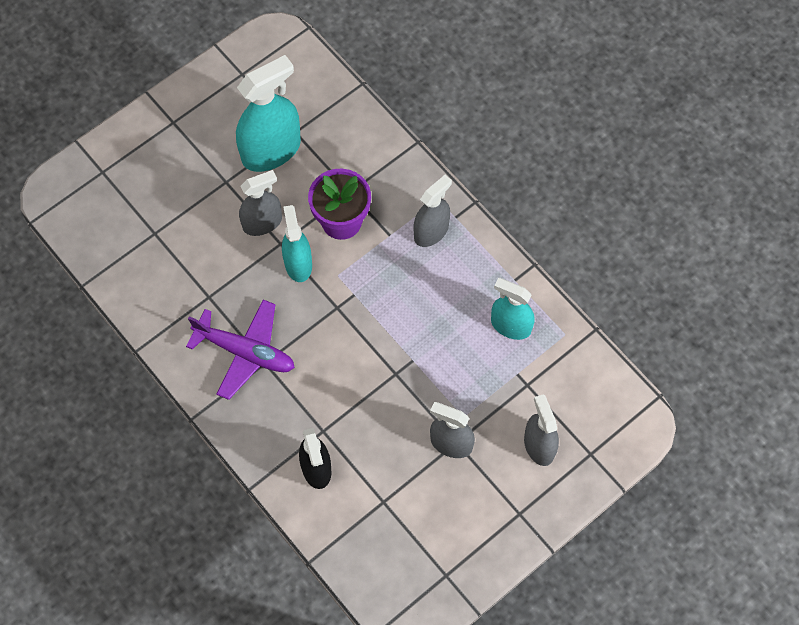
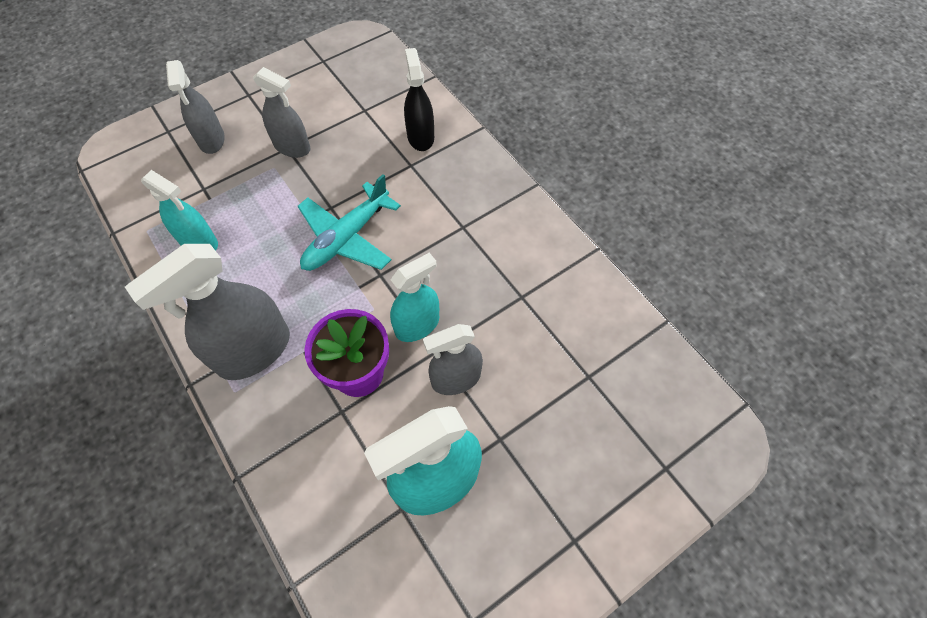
camera: 175 degrees left, 5 degrees down
(245, 352) = (482, 238): purple plane -> none
(298, 264) = (417, 325): turquoise spray bottle -> turquoise spray bottle turned 120 degrees counterclockwise
(373, 341) = (347, 238): none -> turquoise plane
(431, 231) = (254, 351): grey spray bottle -> grey spray bottle, size x1.60

